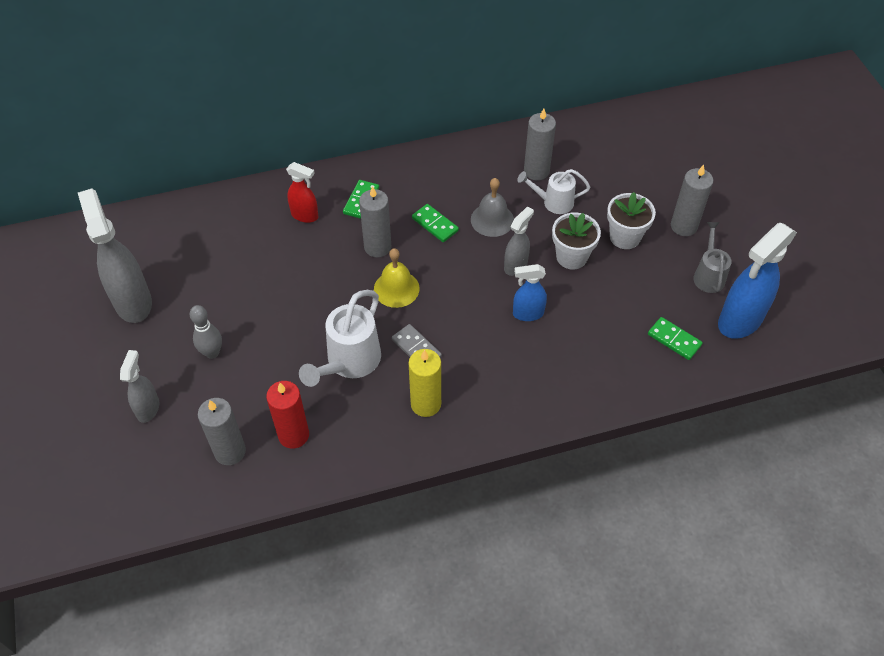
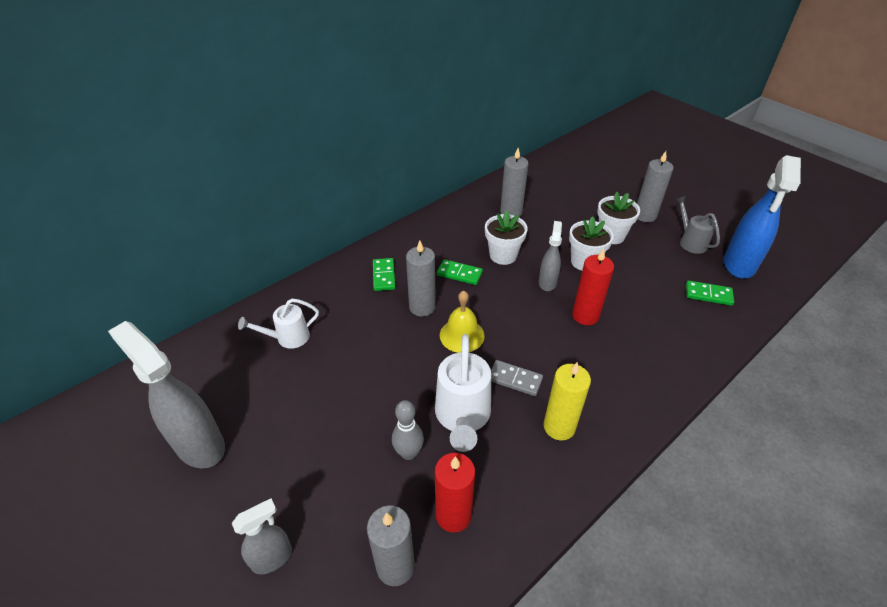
camera: 25 degrees left, 10 degrees down
(148, 408) = (272, 558): grey spray bottle -> grey spray bottle turned 75 degrees clockwise
(212, 353) = (316, 464): grey bowling pin -> grey bowling pin (408, 453)
(305, 215) = (339, 303): red spray bottle -> none
(492, 219) = (503, 255): grey bell -> white flower pot
(527, 314) = (585, 315): blue spray bottle -> red candle
(553, 202) = (540, 229): white watering can -> white watering can (288, 338)

